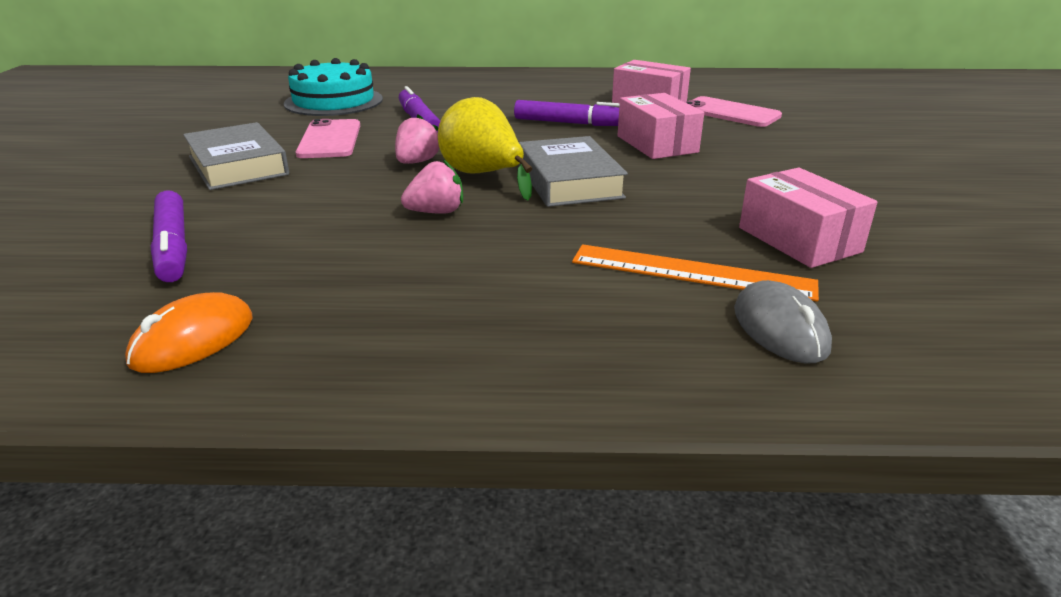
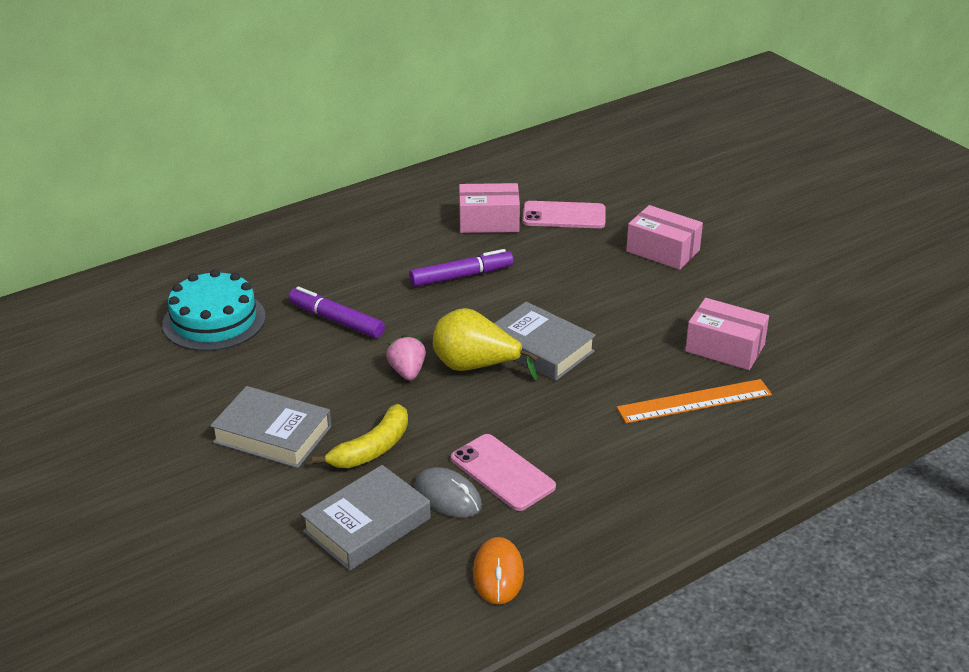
camera: 35 degrees left, 5 degrees up
(173, 246) = (367, 525): purple marker -> grey book
(290, 198) = (372, 449): none -> yellow banana
(330, 140) = (297, 373): pink phone -> pink phone (502, 472)
(436, 212) = (493, 417): pink strawberry -> none
(657, 144) = (552, 280): pink box -> pink box (663, 251)
(780, 328) = (769, 422): grey mouse -> grey mouse (448, 496)

